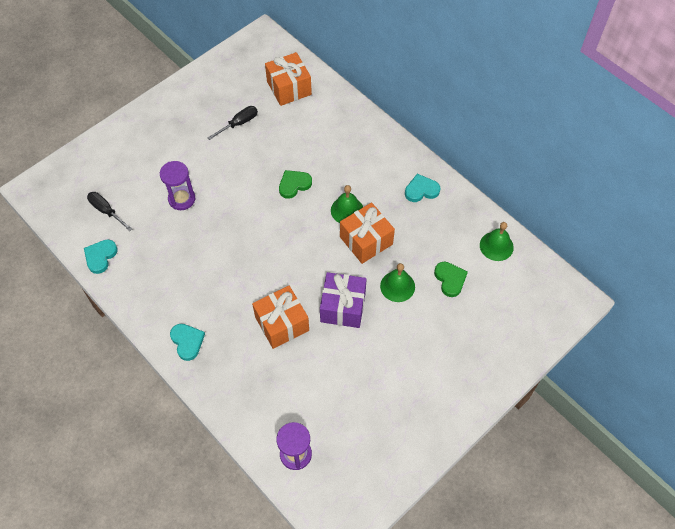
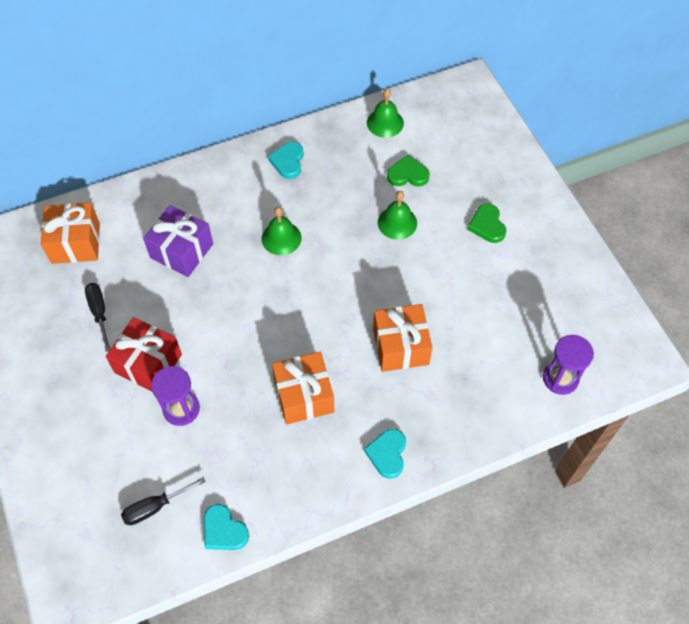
camera: 70 degrees left, 0 degrees up
(187, 342) = (387, 454): turquoise heart -> turquoise heart turned 75 degrees counterclockwise
(210, 167) = (148, 363): none -> red gift
(294, 185) = (221, 280): green heart -> green heart (487, 225)
(343, 307) = (402, 280): purple gift -> purple gift (181, 251)
(366, 240) = (329, 232): orange gift -> orange gift (304, 396)

